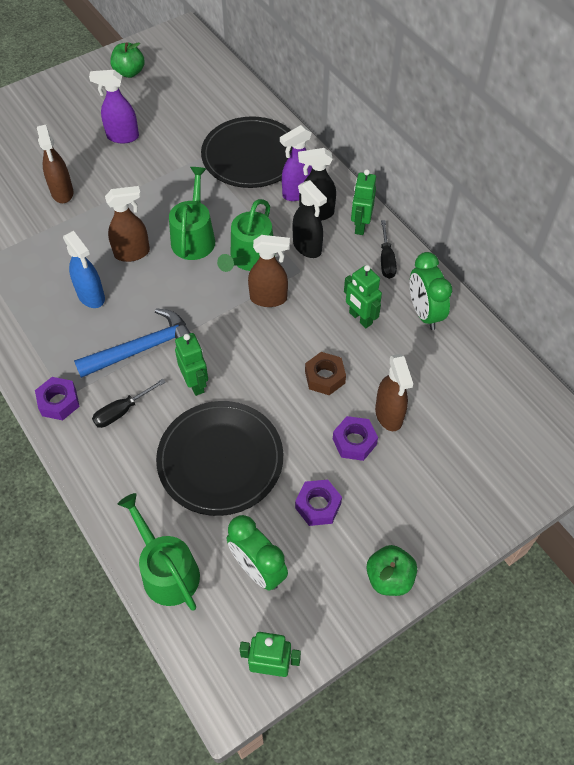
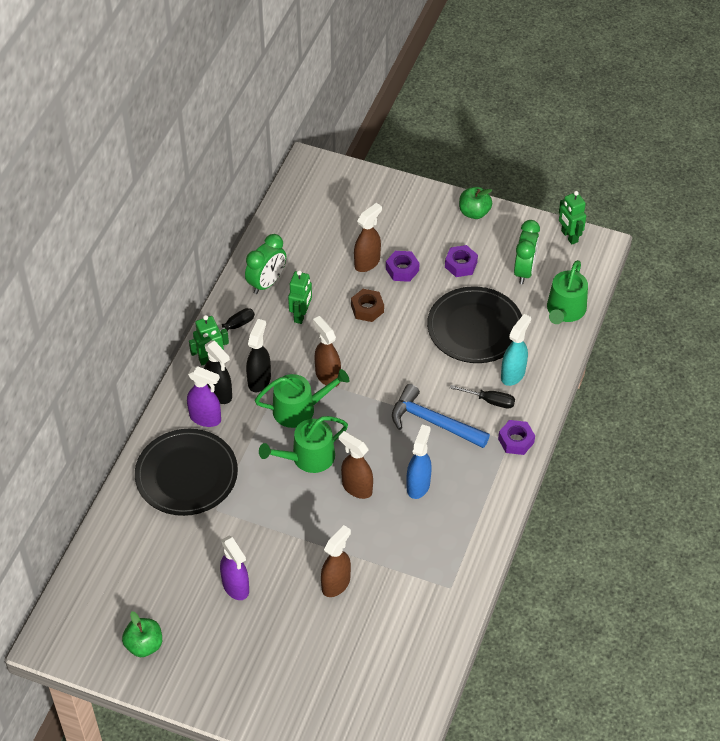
camera: 125 degrees left, 5 degrees down
(133, 454) = (513, 374): none -> turquoise spray bottle
(195, 383) = (433, 374): green robot -> none

